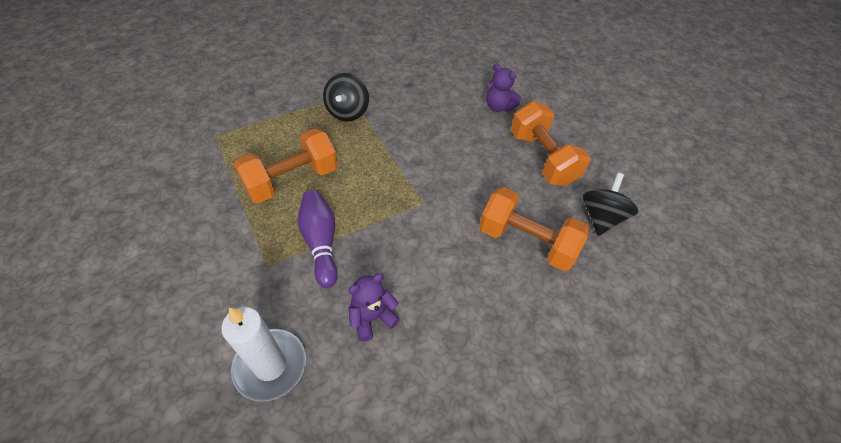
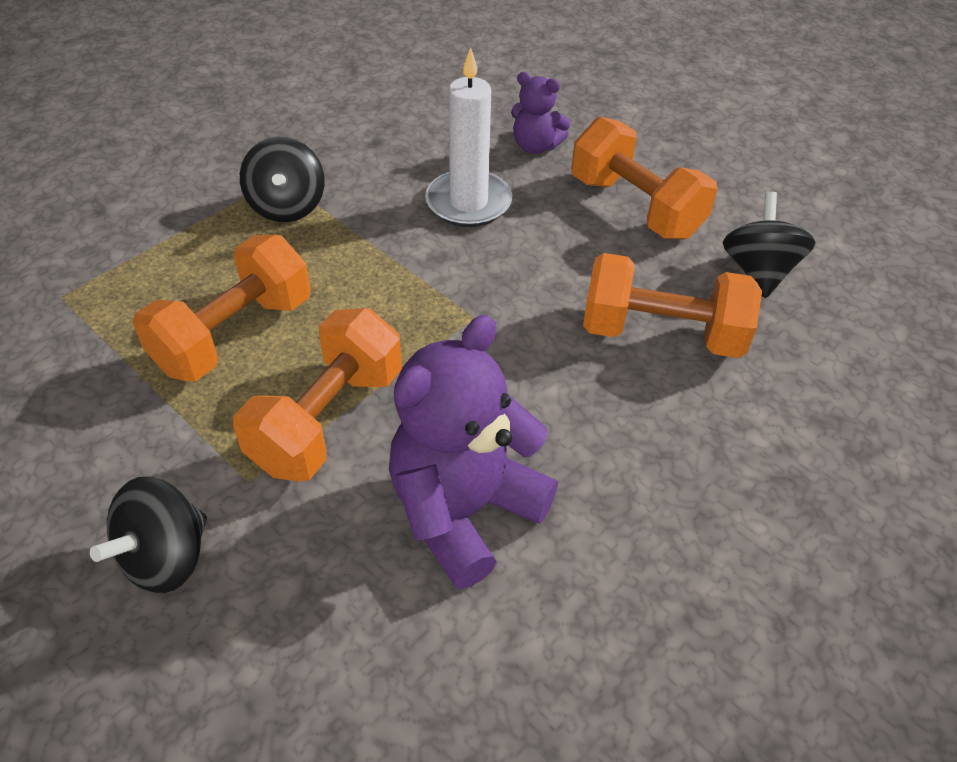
camera: 15 degrees left, 5 degrees down
(210, 297) = (166, 557): none -> black spinning top
(270, 365) = (322, 633): white candle -> white candle (468, 202)
(321, 242) = (328, 419): purple bowling pin -> orange dumbbell
(372, 317) = (464, 510): purple teddy bear -> purple teddy bear, size x1.91

